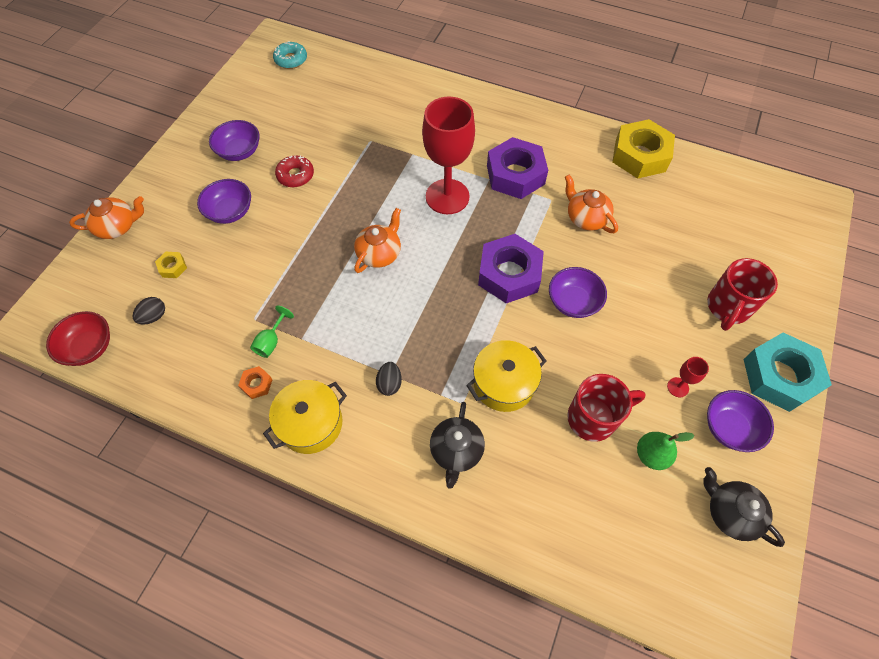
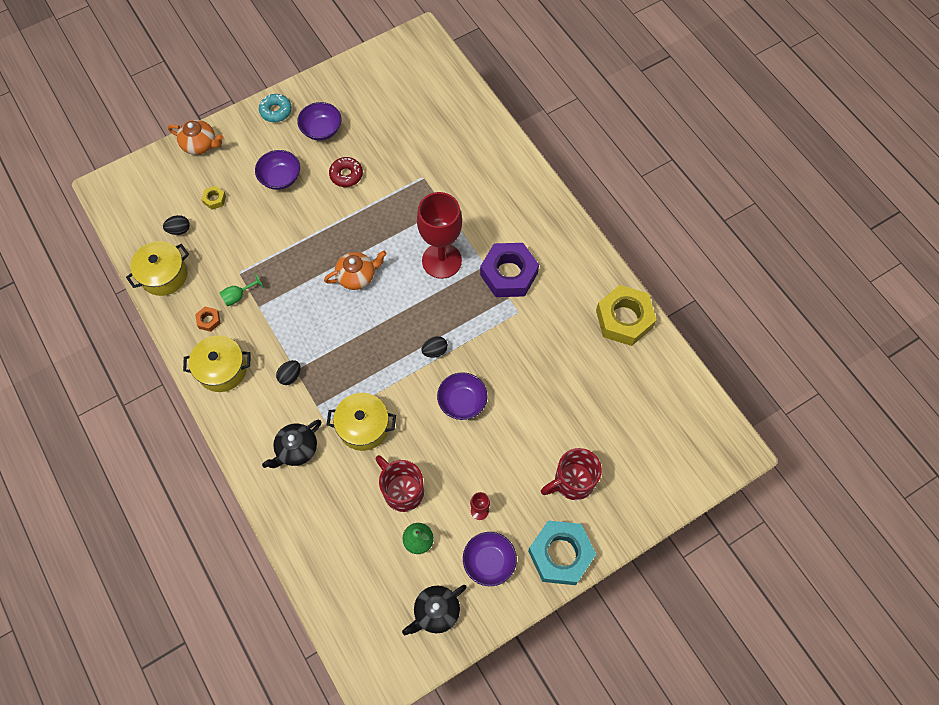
camera: 35 degrees right, 5 degrees up
(89, 347) = (128, 227): red bowl -> none
(169, 370) = (164, 275): none -> yellow pot
(291, 60) = (418, 65): turquoise donut -> turquoise donut (276, 111)
(509, 274) = (435, 351): purple nut -> black egg
(586, 218) = (531, 343): orange teapot -> none
(593, 418) = (402, 490): red mug -> red mug turned 150 degrees counterclockwise
(730, 512) = (436, 612): black teapot -> black teapot turned 120 degrees counterclockwise

